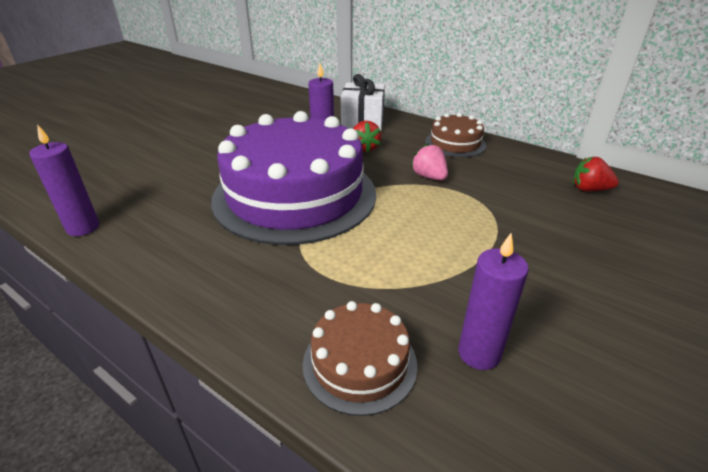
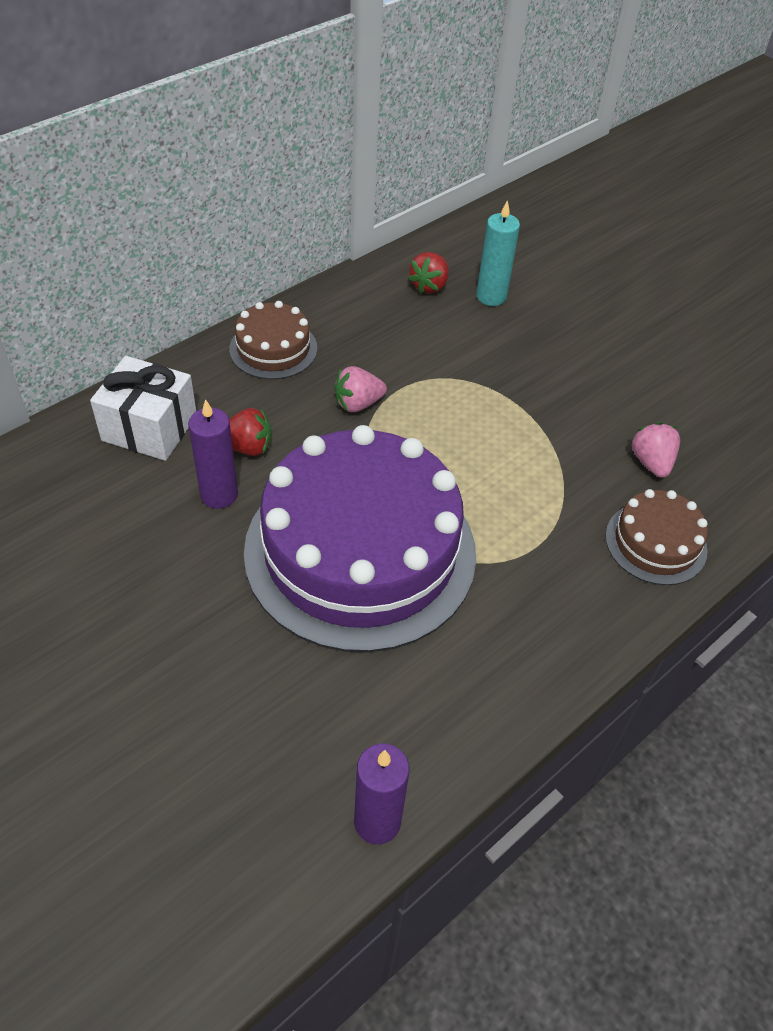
camera: 80 degrees left, 15 degrees up
(479, 353) = (651, 462): purple candle -> pink strawberry
(616, 221) = (491, 296): none -> turquoise candle

